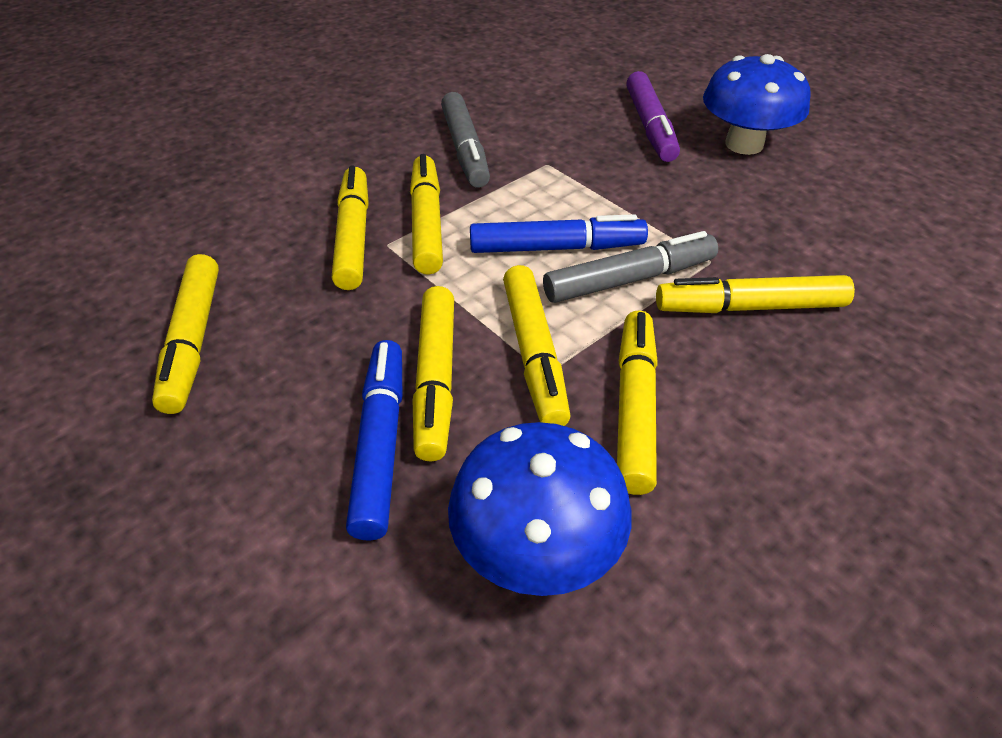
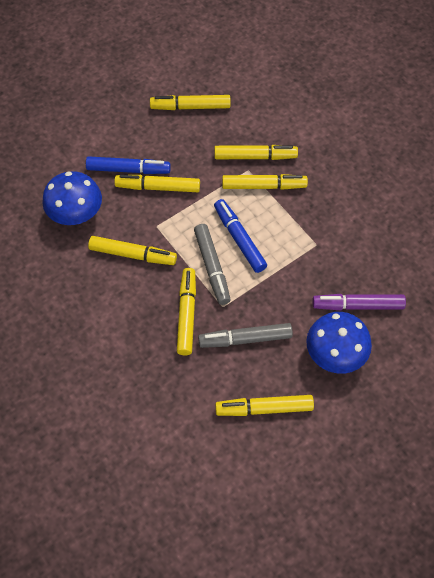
camera: 95 degrees right, 15 degrees up
(465, 149) = (333, 205): grey marker -> grey marker (245, 339)
(534, 353) = (168, 223): yellow marker -> yellow marker (264, 408)
(556, 247) = (239, 239): blue marker -> blue marker turned 150 degrees clockwise

